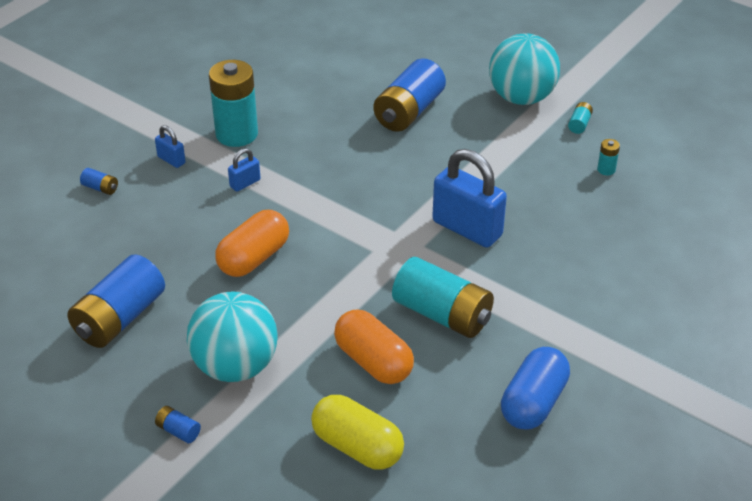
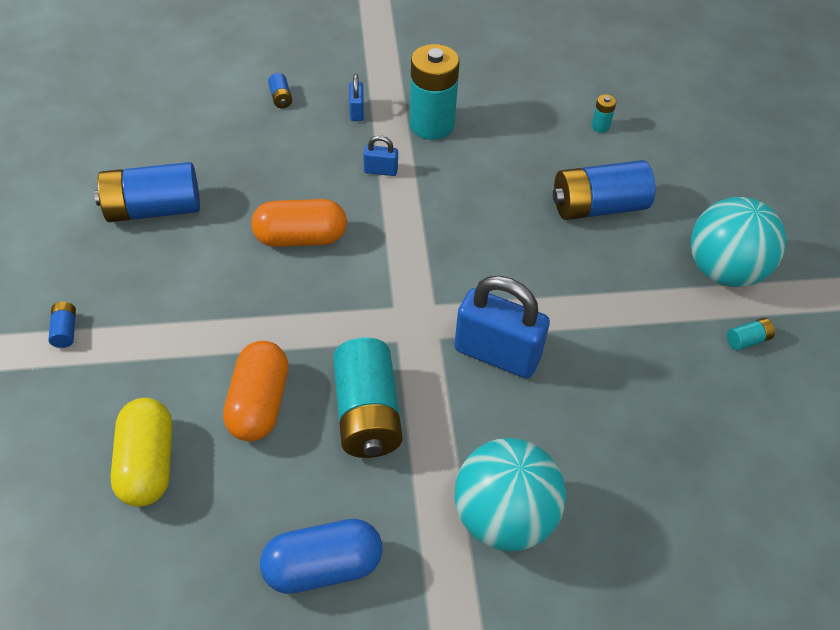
camera: 45 degrees right, 10 degrees up
(235, 366) = (167, 315): turquoise ball -> turquoise ball (504, 517)
(467, 229) = (497, 354): blue padlock -> blue padlock turned 60 degrees counterclockwise
(606, 169) = (710, 407): turquoise battery -> turquoise battery (600, 126)

